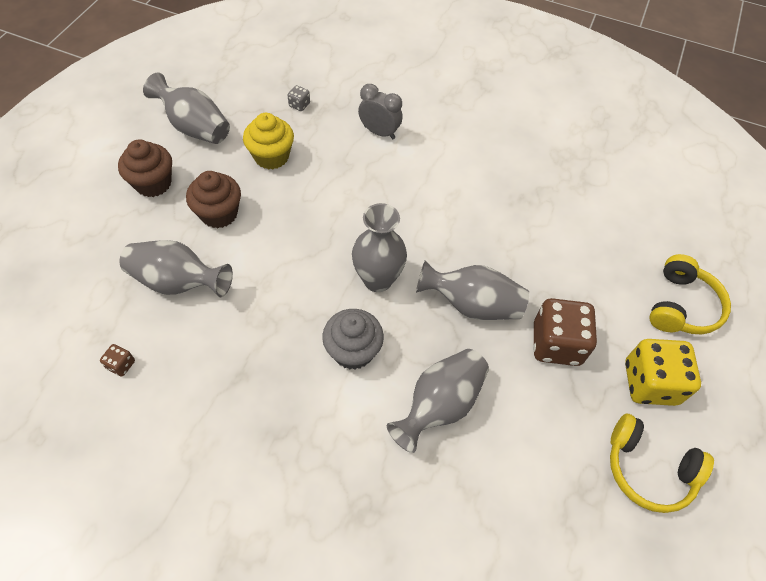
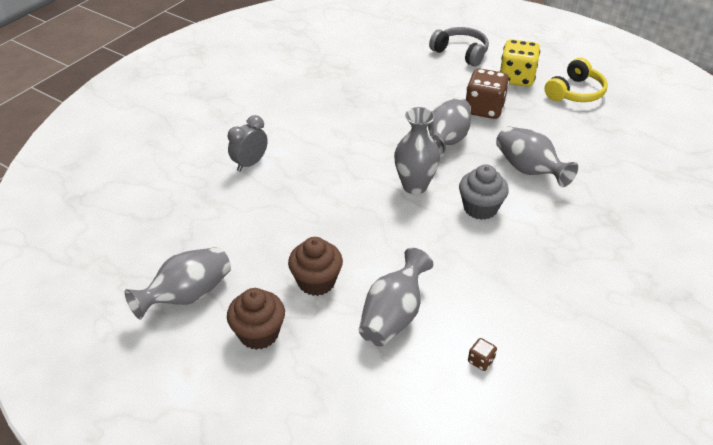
camera: 75 degrees left, 15 degrees down
(271, 156) = (253, 238): yellow cupcake -> none
(299, 105) = (190, 212): grey dice -> none
(681, 306) = (461, 53): yellow headphones -> grey headphones

